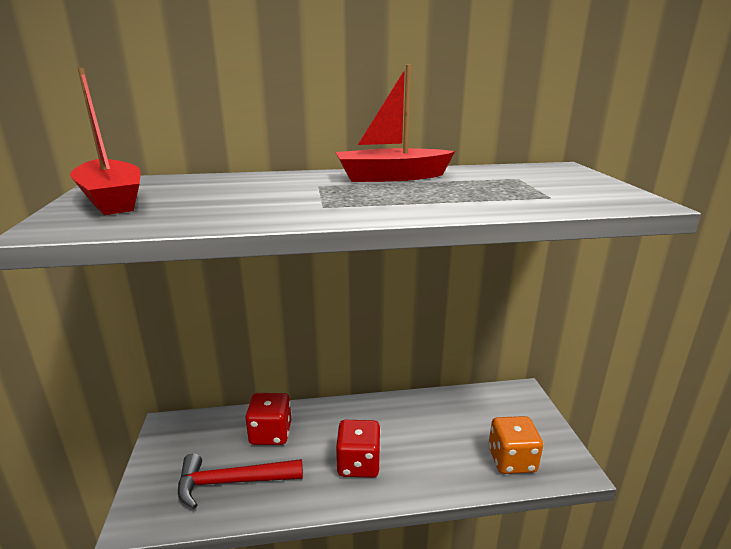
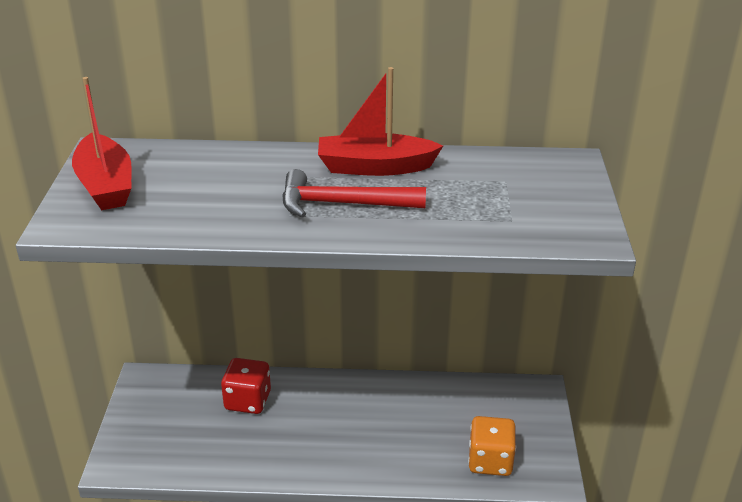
camera: 10 degrees right, 10 degrees up
(232, 482) = (204, 443): red hammer -> red hammer (343, 204)
(358, 464) = (330, 443): red dice -> none

